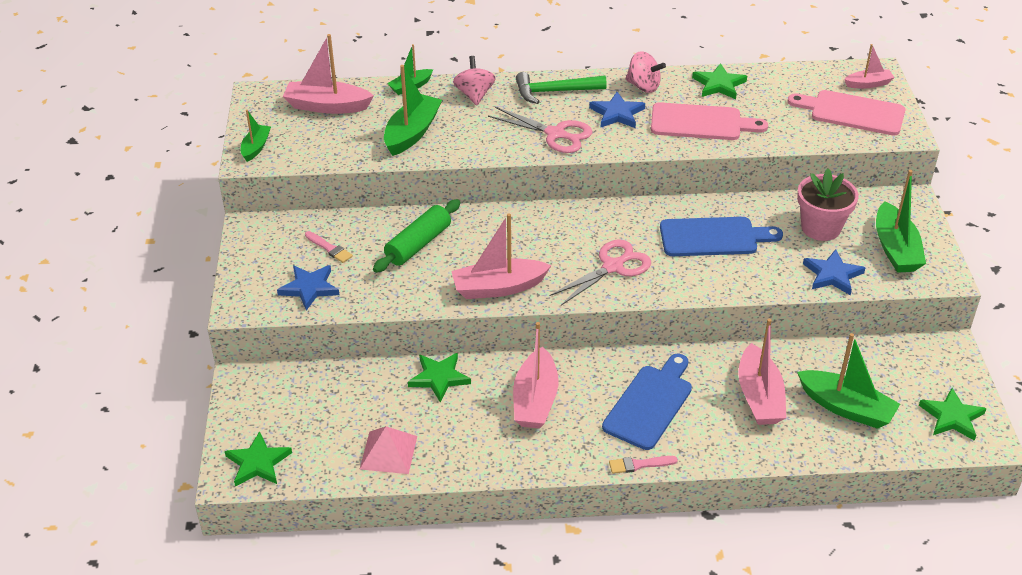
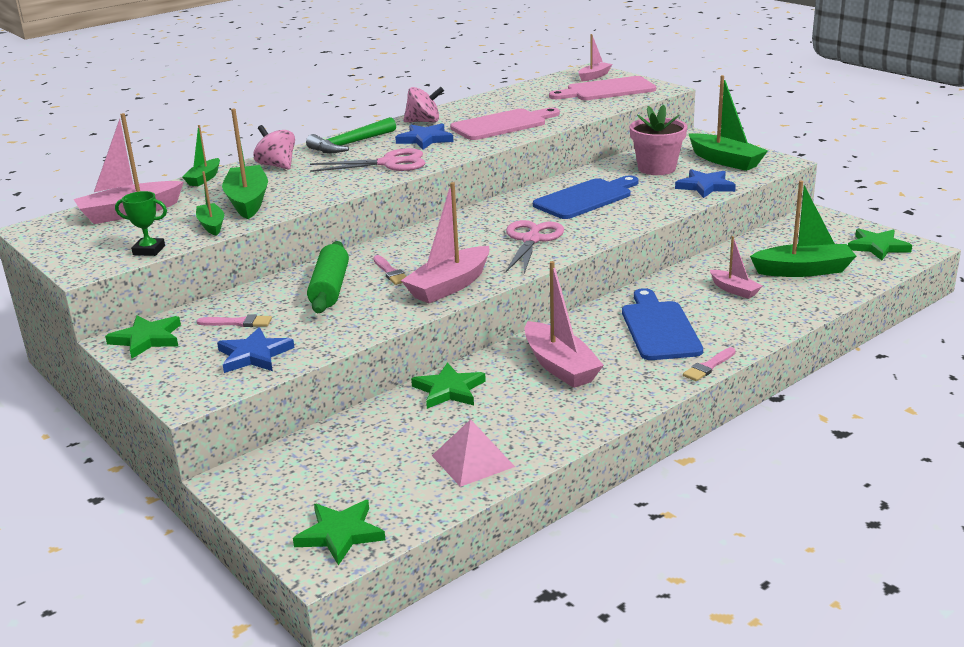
camera: 35 degrees left, 15 degrees down
(256, 147) = (83, 259): green boat -> green boat (211, 225)
(300, 160) = (149, 250): none -> green trophy
(475, 248) = (390, 272): none -> pink brush
(719, 84) = (484, 105): green star -> green star (147, 339)
(759, 396) = (734, 290): pink boat -> pink boat, size x0.57

